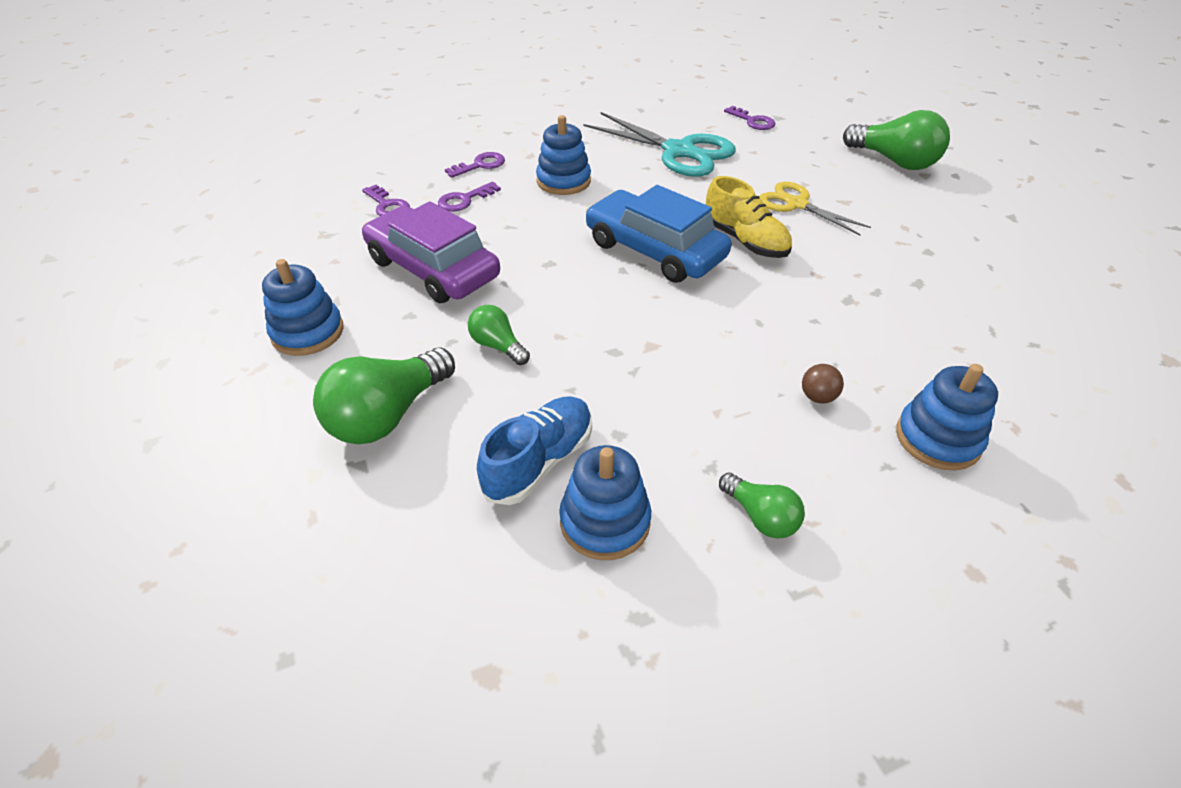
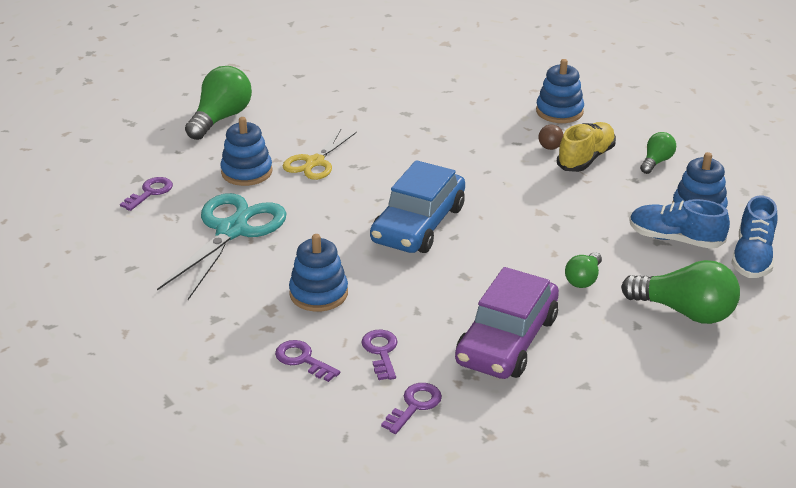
camera: 105 degrees left, 10 degrees down
(308, 332) = (632, 386): blue stacking toy -> blue stacking toy (247, 172)
(454, 540) = (752, 257): none -> blue shoe
(464, 200) = (381, 352): purple key -> purple key turned 135 degrees counterclockwise
(744, 241) = (384, 183): yellow shoe -> yellow shoe (586, 158)

